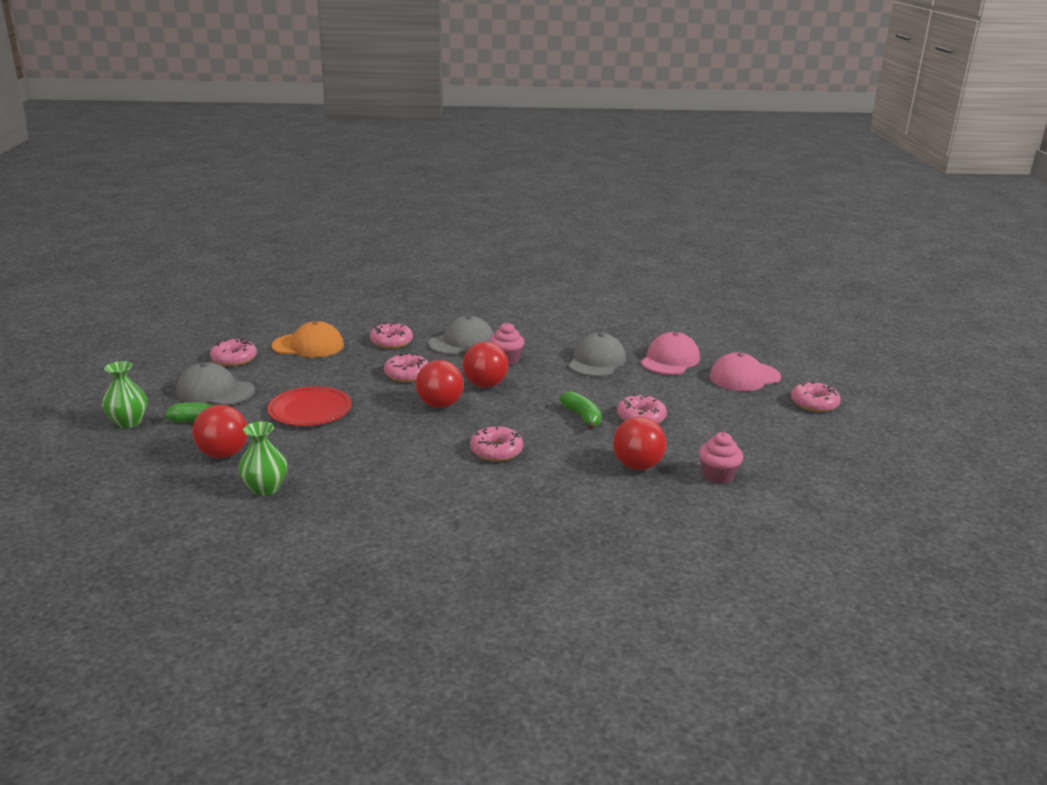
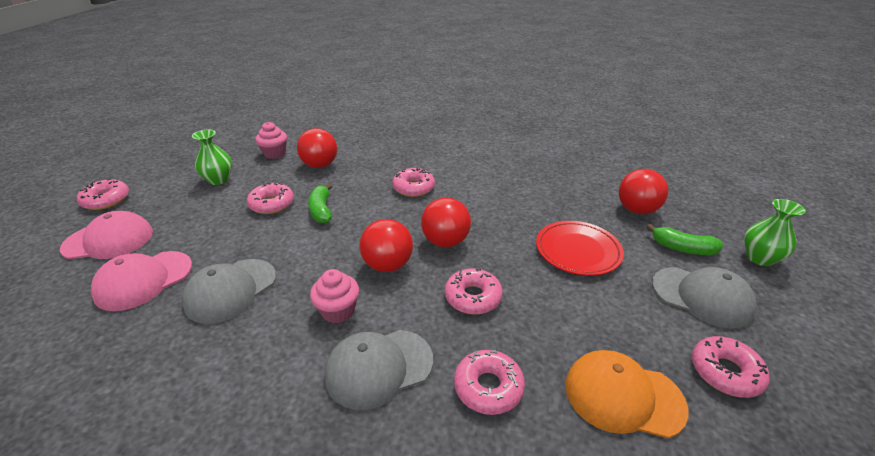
camera: 165 degrees left, 10 degrees up
(265, 489) = (588, 178): green vase -> green vase (218, 180)

